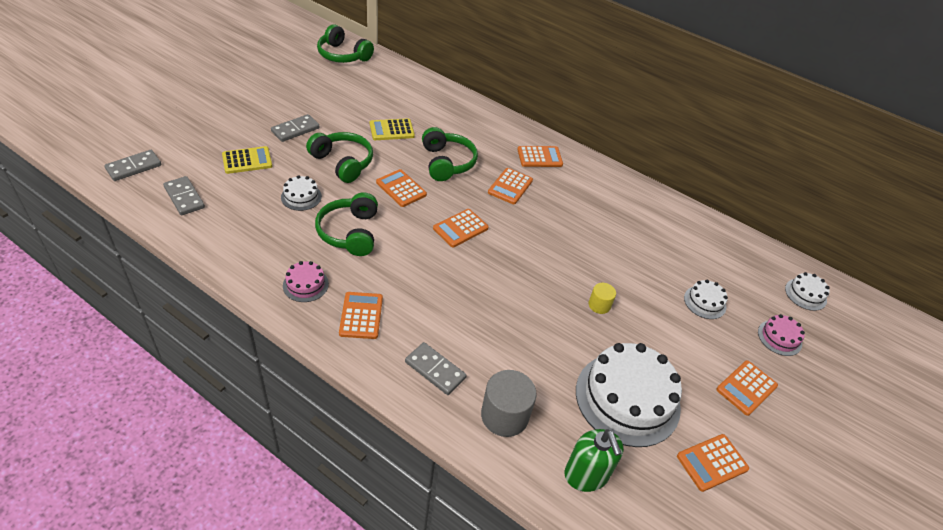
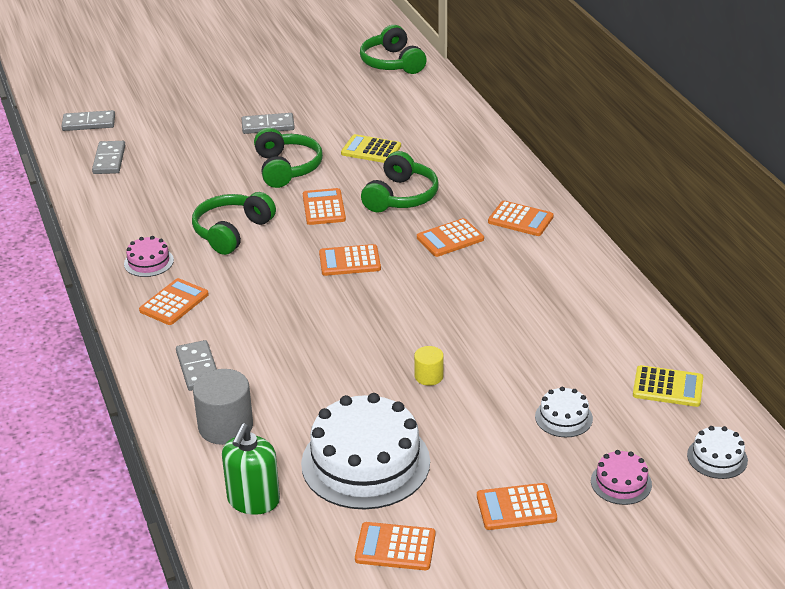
camera: 40 degrees right, 10 degrees down
(247, 160) = (194, 143): yellow calculator -> yellow calculator (667, 387)
(301, 197) = (215, 188): white cake -> none

